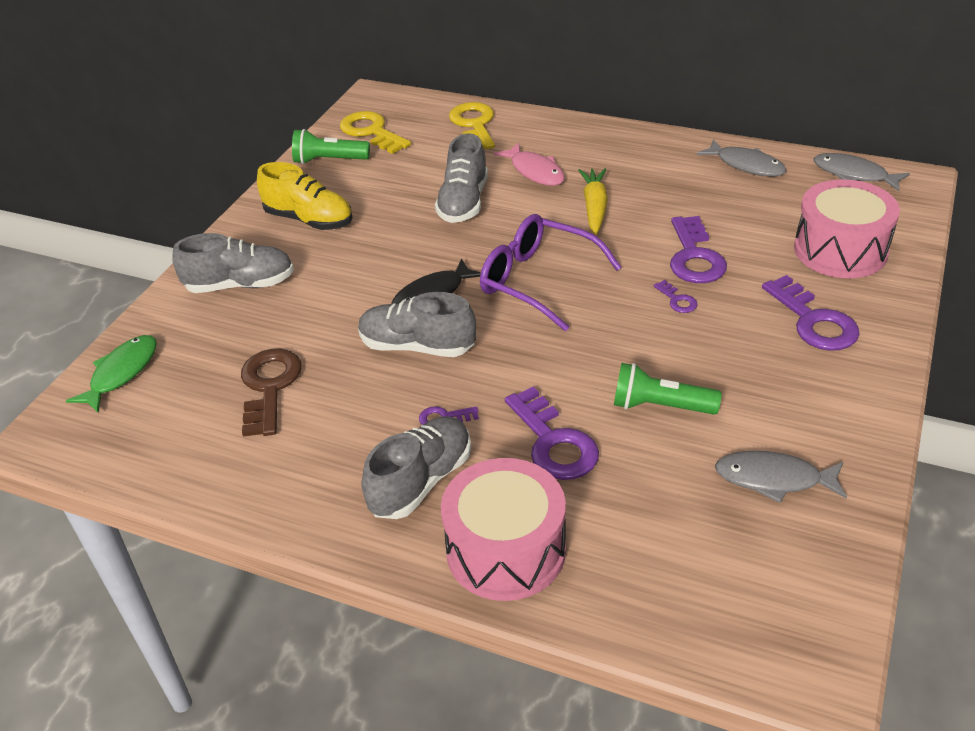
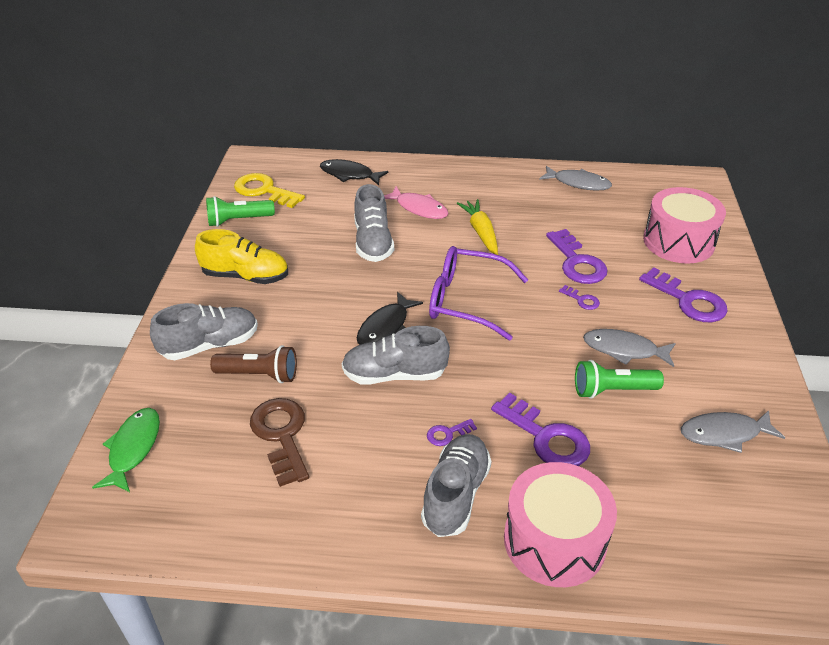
camera: 20 degrees left, 0 degrees up
(275, 323) = (259, 375): none -> brown flashlight
(474, 125) = (349, 175): yellow key -> black fish
(854, 174) = (658, 181): grey fish -> grey fish (624, 350)

